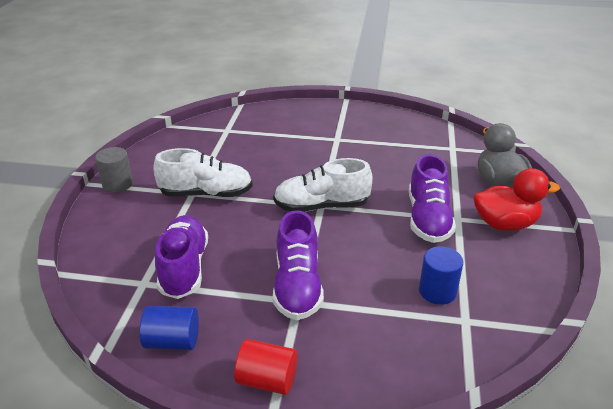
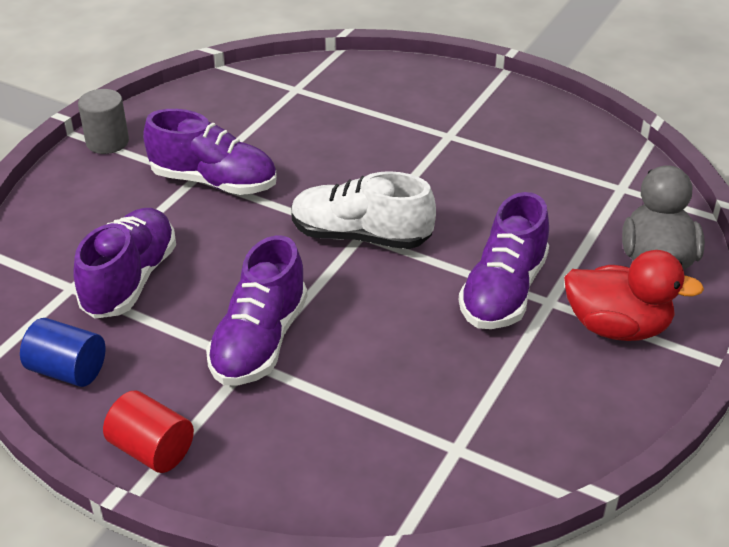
camera: 20 degrees right, 5 degrees up
(206, 194) = (214, 182): white shoe -> purple shoe
(437, 291) = (444, 399): blue cylinder -> none

